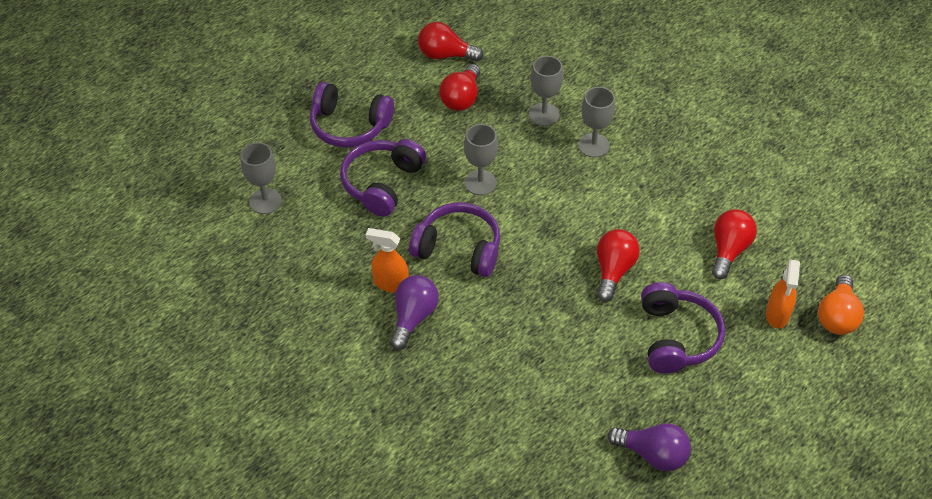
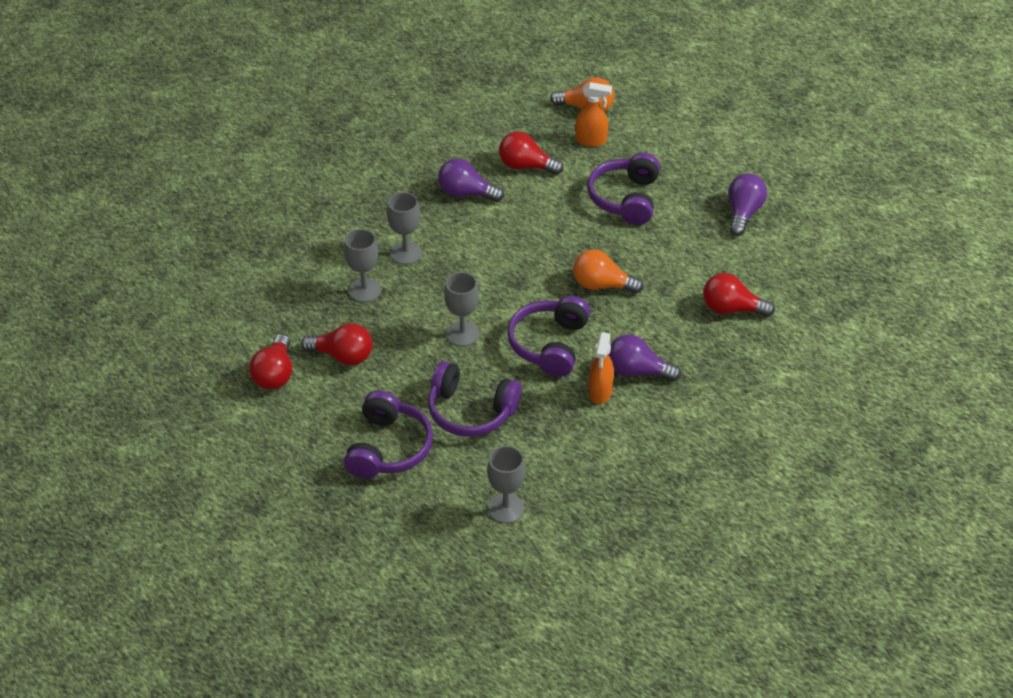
camera: 95 degrees left, 5 degrees down
(539, 300) = (602, 285): none -> orange light bulb
(613, 270) = (560, 237): red light bulb -> red light bulb (731, 309)
(676, 337) = (625, 198): purple headphones -> purple headphones turned 75 degrees counterclockwise
(682, 196) = (466, 193): none -> purple light bulb

